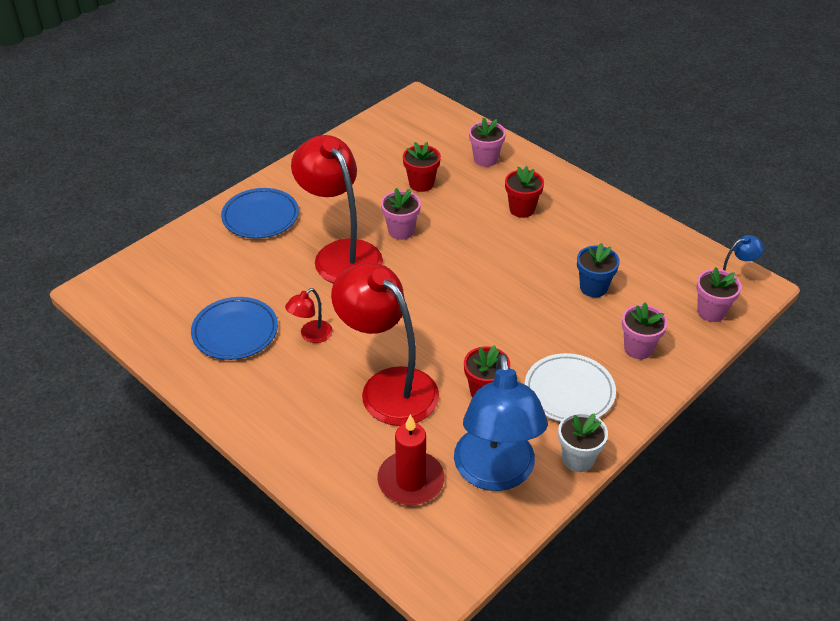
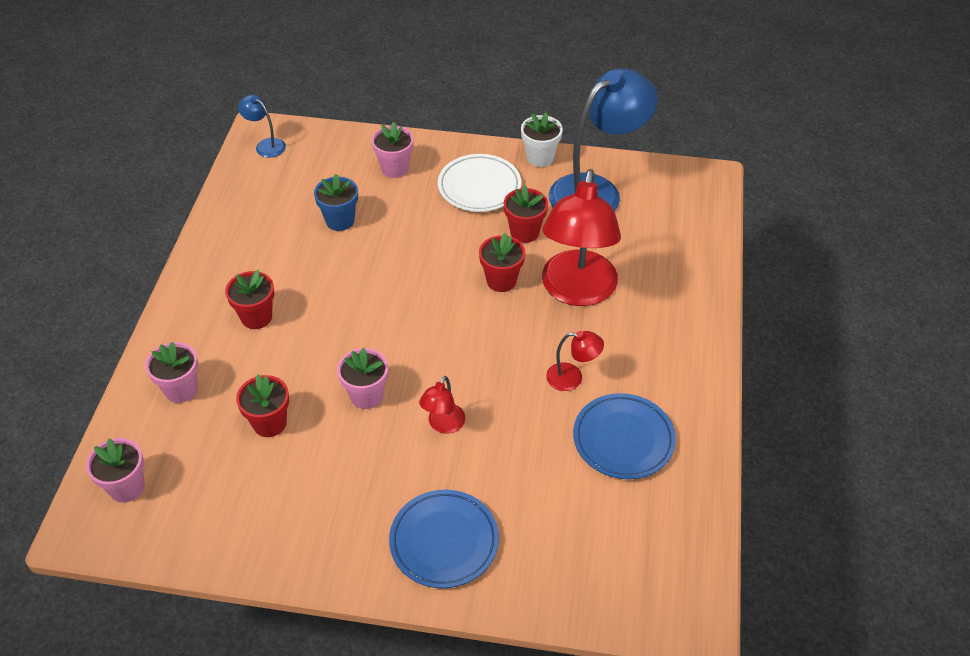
camera: 125 degrees left, 5 degrees up
(341, 254) = (443, 425): red lamp -> red lamp, size x0.44
(411, 481) = (650, 231): red candle -> none
(442, 347) = (501, 281): none -> red flower pot
(711, 312) = (314, 145): pink flower pot -> pink flower pot (127, 487)

